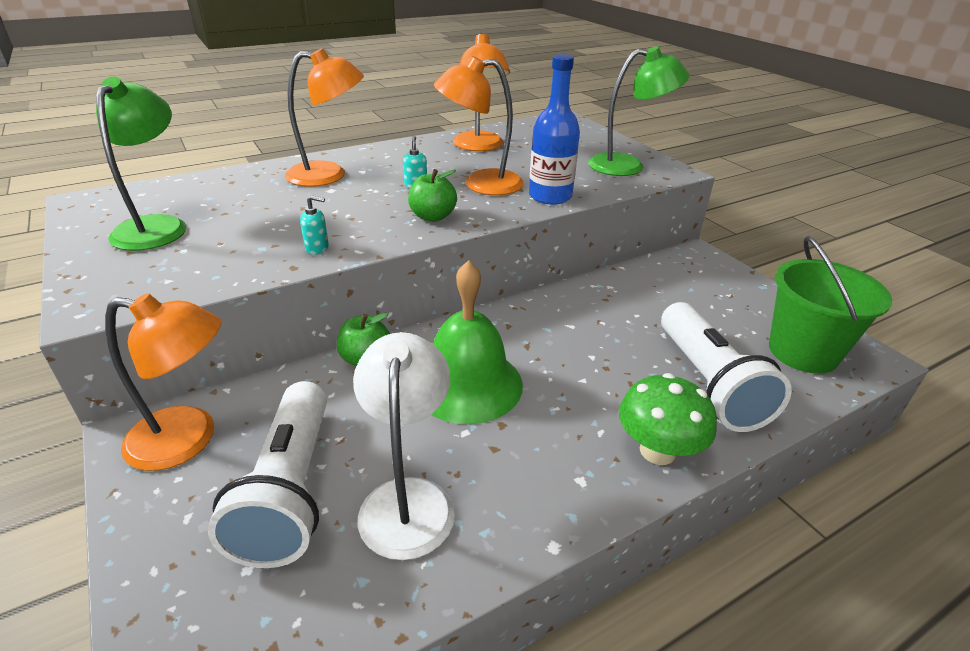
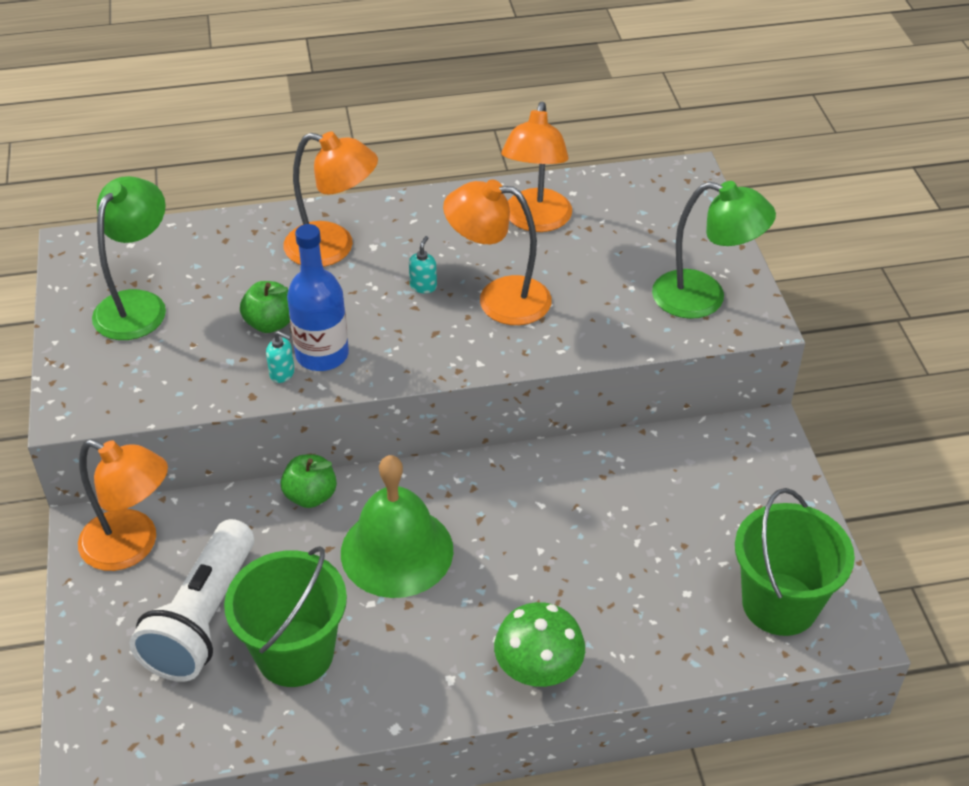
camera: 20 degrees right, 10 degrees up
(408, 498) = (295, 653): white lamp -> green bucket
(432, 216) = (418, 347): green apple -> green apple (270, 323)
(550, 196) = (568, 339): blue bottle -> blue bottle (322, 355)
(708, 383) = (642, 614): white flashlight -> none

